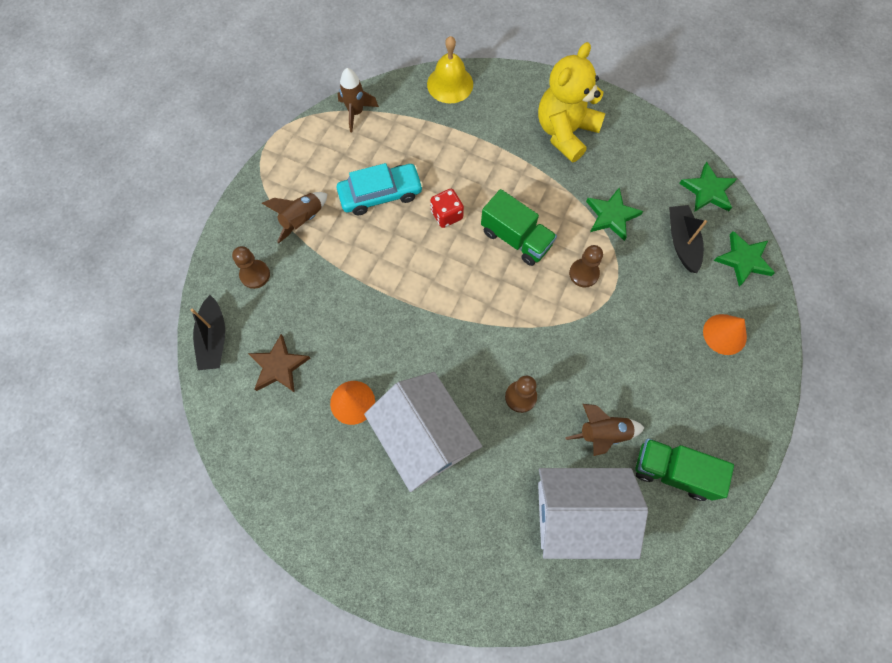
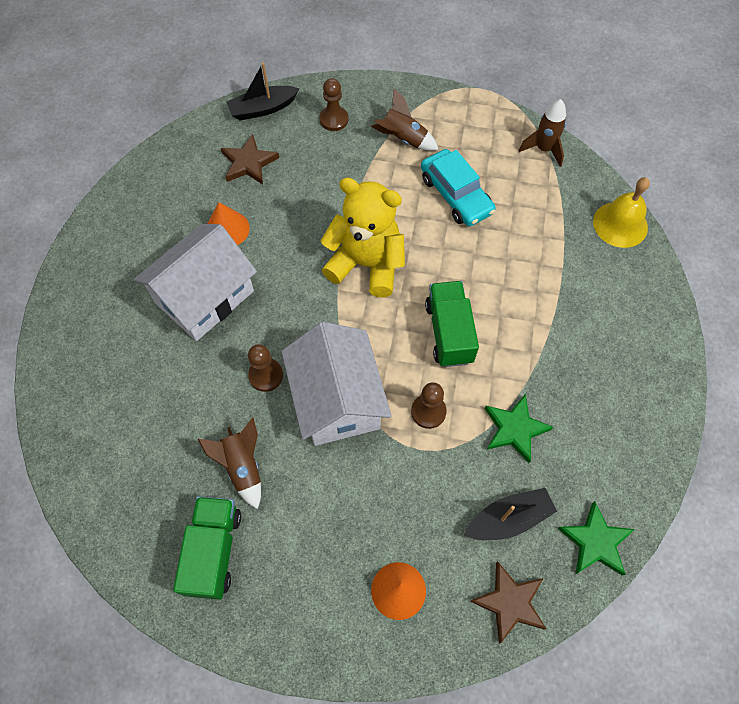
camera: 75 degrees right, 5 degrees down
(446, 215) = (453, 260): red dice -> none
(516, 238) = (449, 332): green truck -> green truck turned 150 degrees clockwise
(565, 132) = (609, 356): yellow teddy bear -> yellow teddy bear (366, 264)
(579, 515) = (150, 458): white house -> white house (337, 399)
(743, 260) = (509, 602): green star -> brown star

